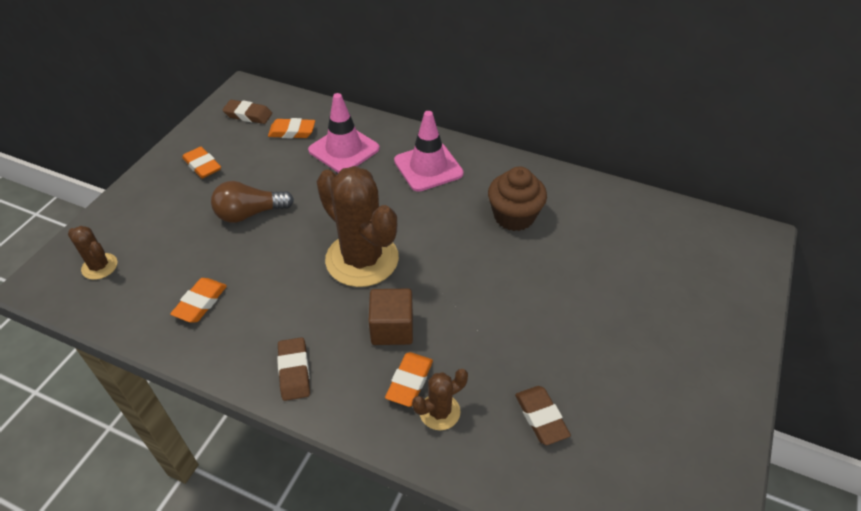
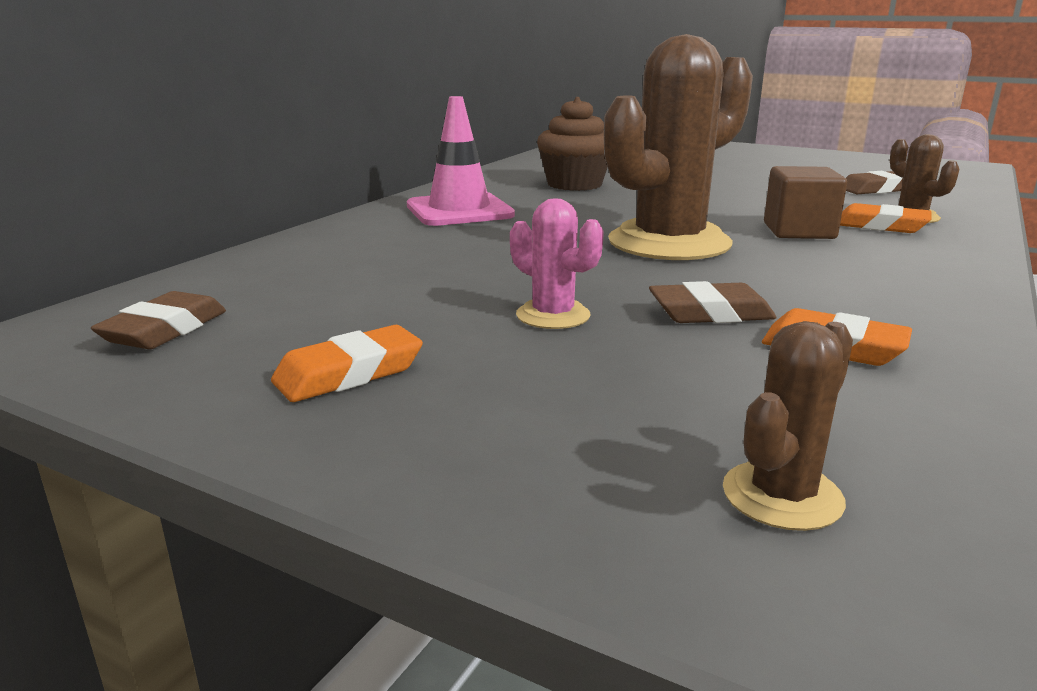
camera: 85 degrees left, 25 degrees down
(250, 213) = (553, 315): brown light bulb -> pink cactus
(292, 132) = (284, 287): orange eraser -> none
(294, 371) = (925, 276): brown eraser -> brown eraser (710, 313)
(344, 149) = (380, 251): pink traffic cone -> none

